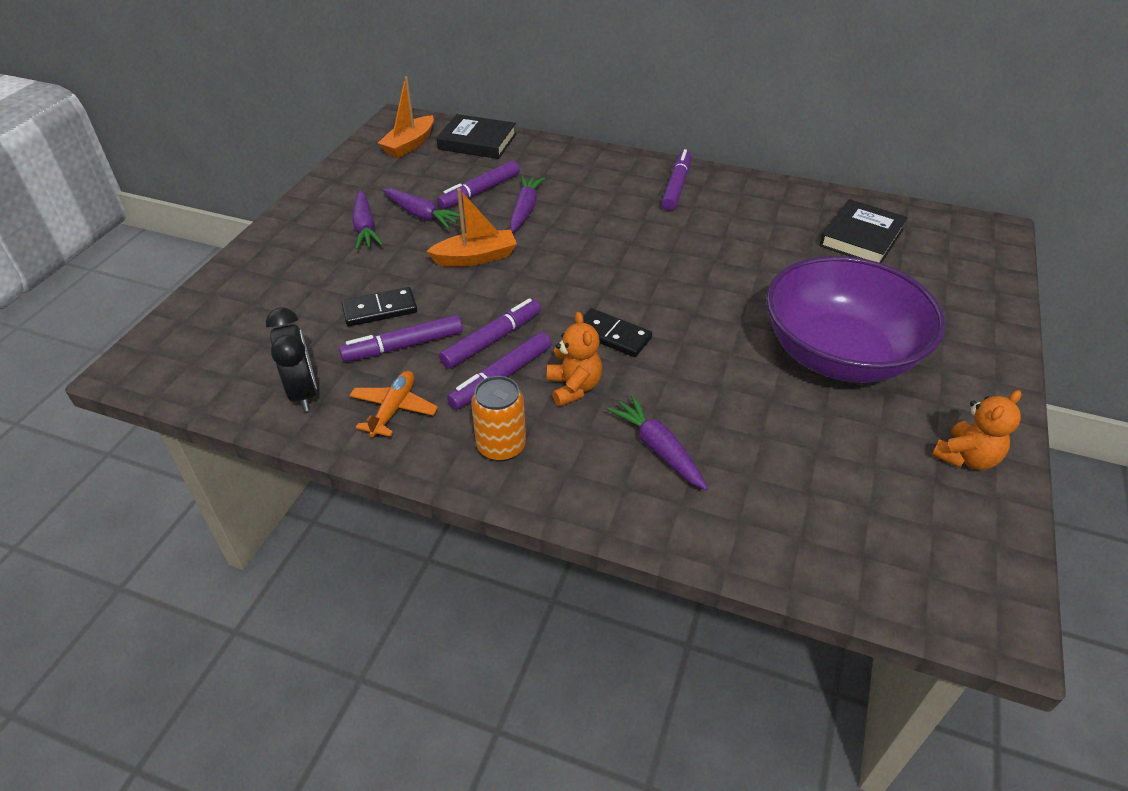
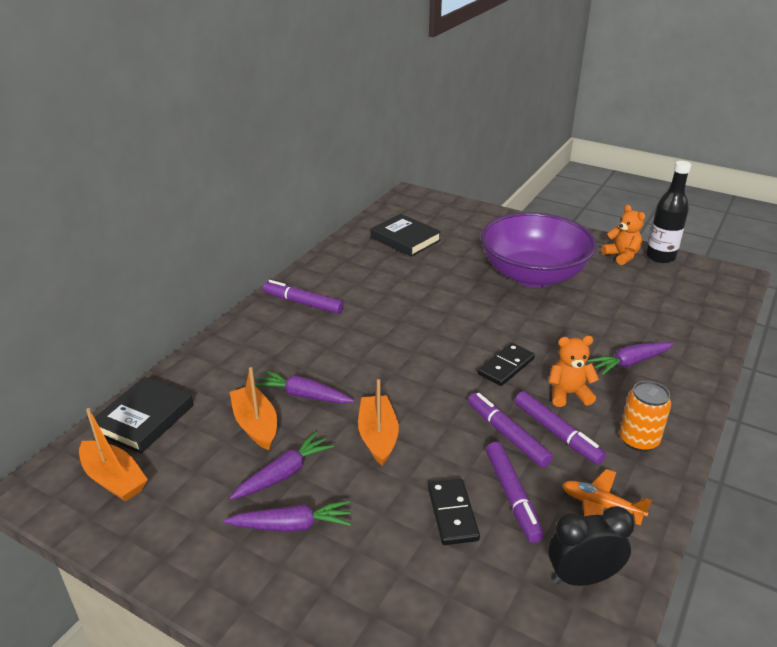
camera: 80 degrees left, 10 degrees down
(480, 192) = (256, 425): purple marker -> orange boat
(1000, 511) = (660, 257): none -> black bottle

